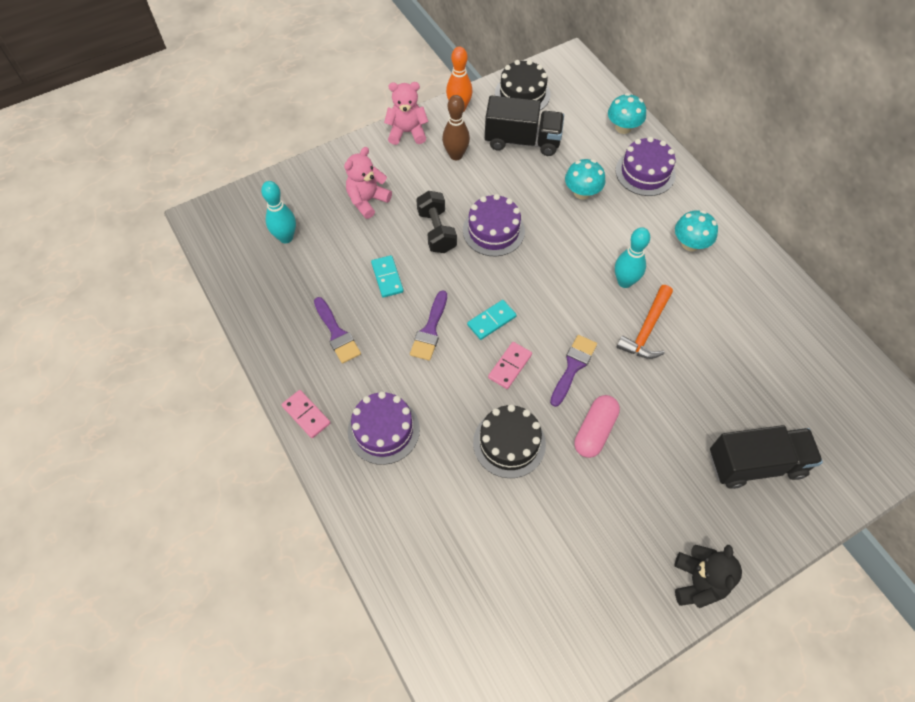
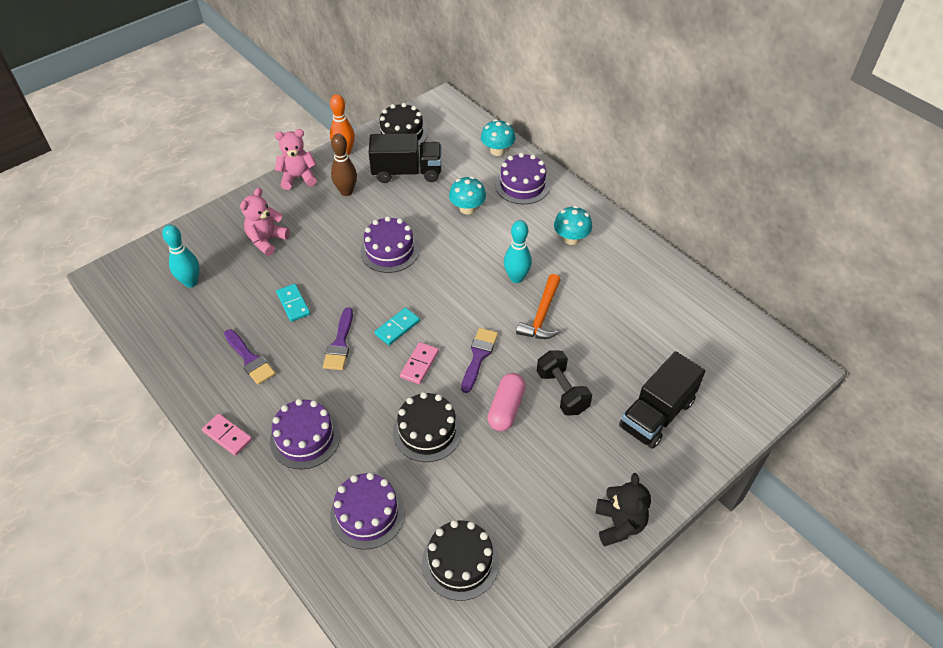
camera: 10 degrees left, 10 degrees down
(437, 231) = (336, 258): black dumbbell -> black dumbbell (562, 391)
(437, 524) = (367, 513): none -> purple cake
(526, 594) = (460, 562): none -> black cake
(756, 464) = (656, 414): black truck -> black truck turned 150 degrees clockwise

